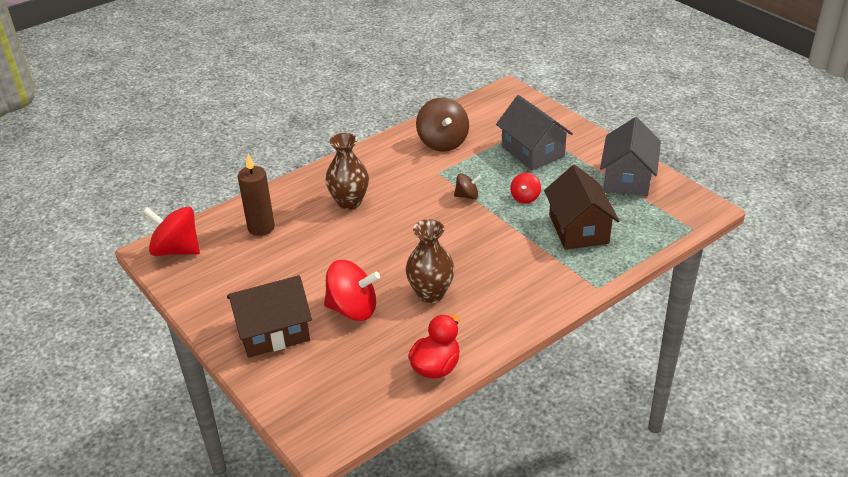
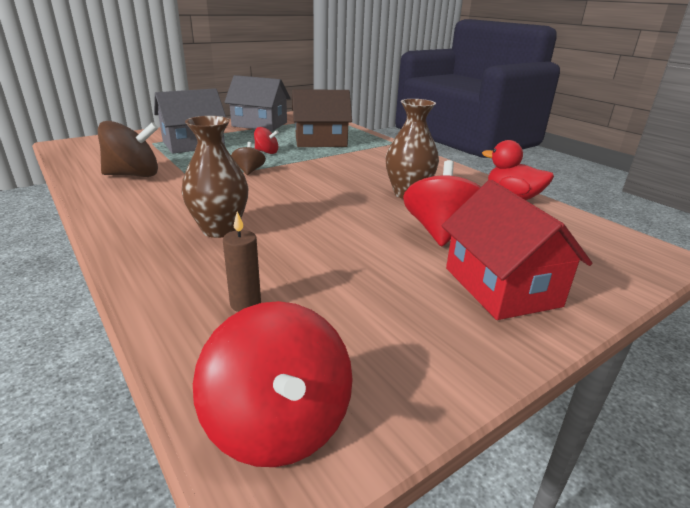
camera: 90 degrees left, 10 degrees down
(176, 250) = (278, 424): red spinning top -> red spinning top turned 45 degrees counterclockwise
(261, 228) = (245, 304): brown candle -> brown candle, size x0.62
(273, 332) = (501, 286): brown house -> red house

